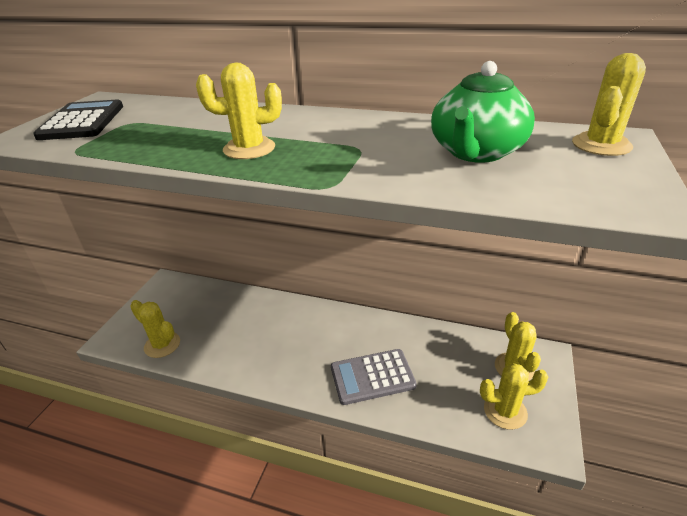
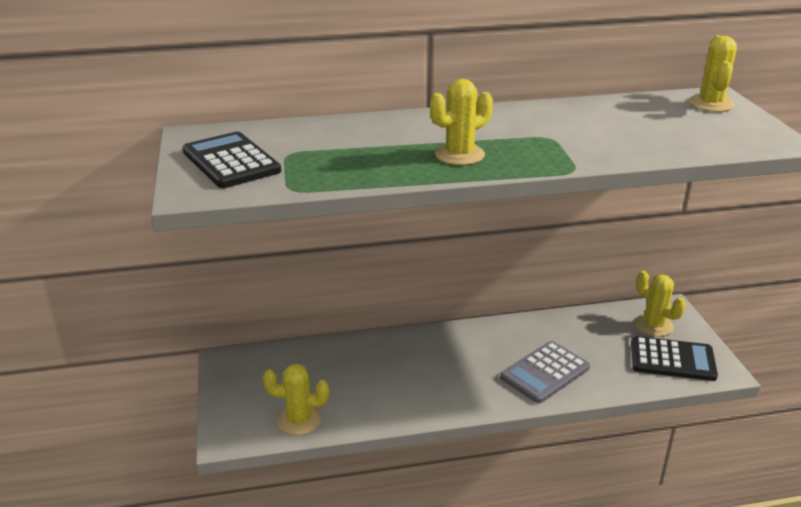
camera: 30 degrees left, 5 degrees down
(476, 152) = (638, 124): green teapot -> none
(505, 411) = (672, 360): yellow cactus -> black calculator

